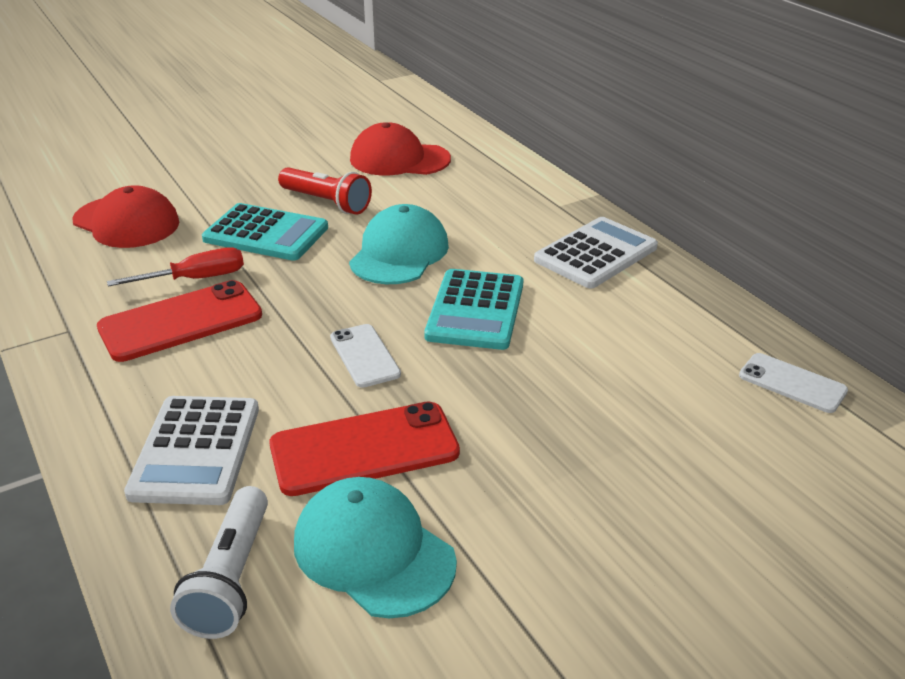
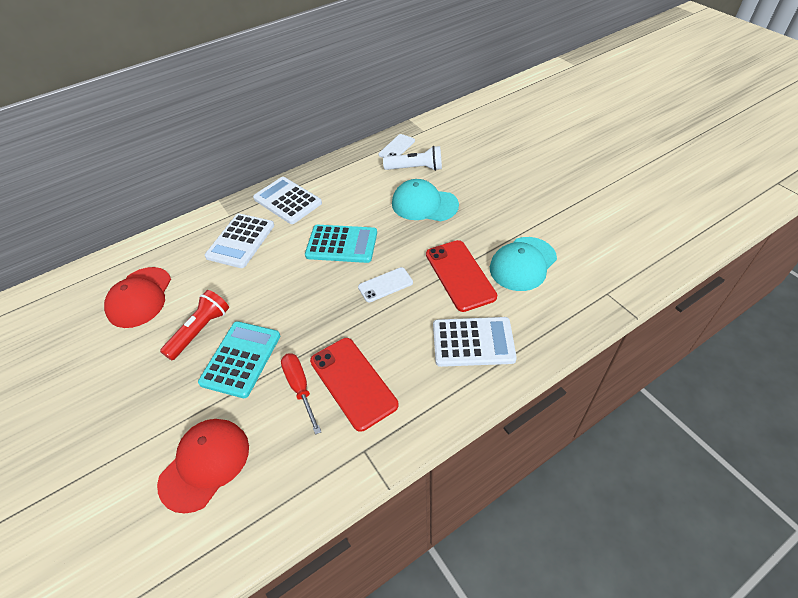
camera: 90 degrees left, 15 degrees up
(231, 578) = (551, 308): white flashlight -> white flashlight (415, 168)
(399, 253) = (277, 282): turquoise cap -> turquoise cap (424, 204)
(497, 218) = (240, 241): none -> white calculator

